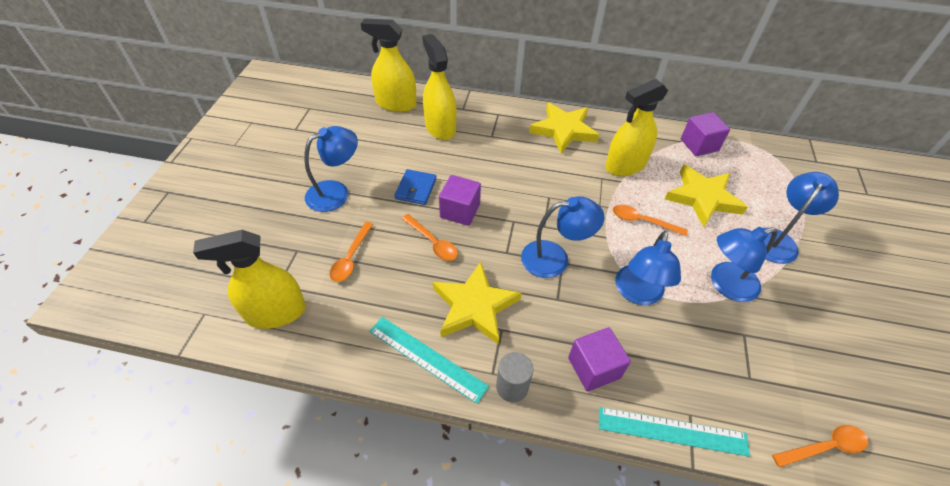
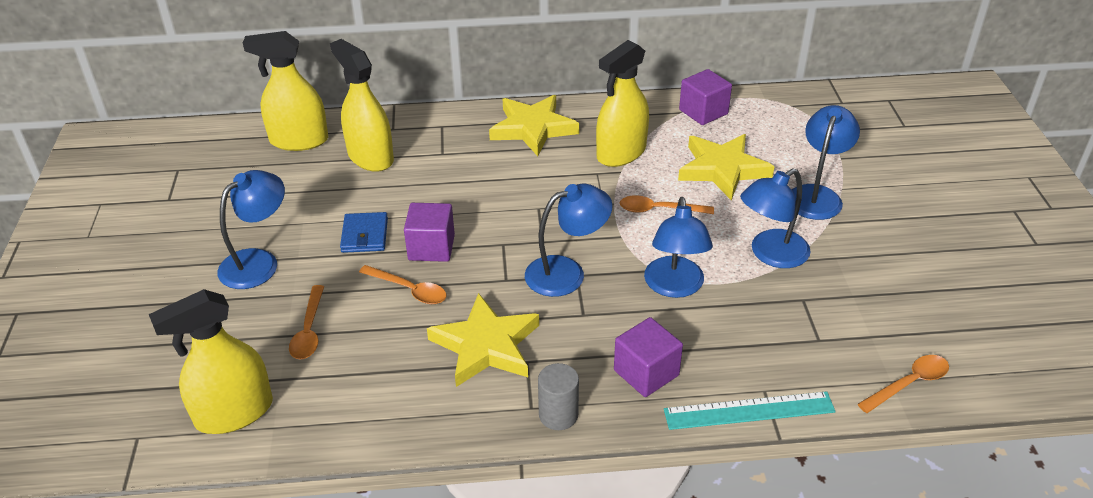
camera: 15 degrees left, 10 degrees down
(427, 358) = (447, 412): turquoise ruler -> none

